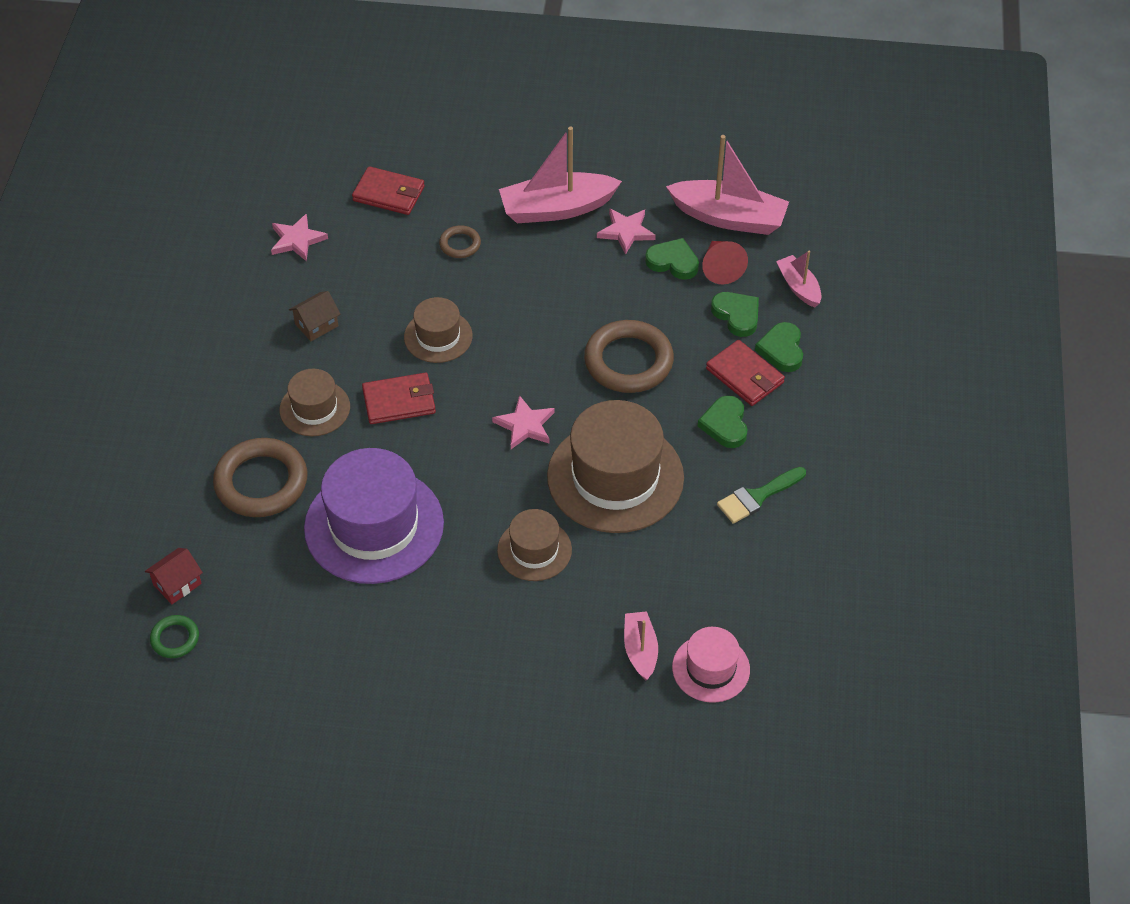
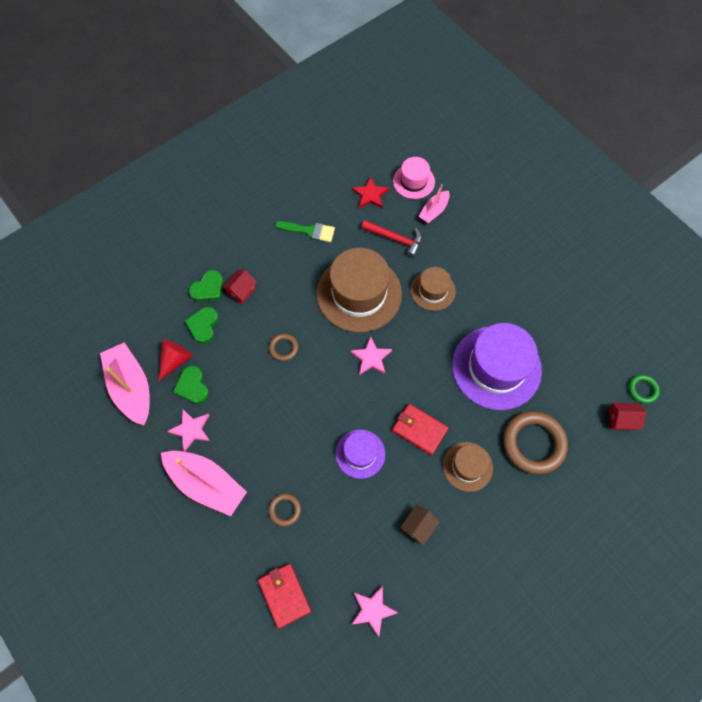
camera: 135 degrees left, 15 degrees up
(316, 325) = (418, 526): brown house -> brown house turned 60 degrees counterclockwise
(438, 336) = (360, 454): brown hat -> purple hat
(628, 361) = (283, 348): brown ring -> brown ring, size x0.49
(646, 573) = (395, 239): none -> red hammer
(725, 425) = (281, 275): green heart -> none
(742, 602) = (370, 195): none -> red star
(744, 376) = (241, 291): red wallet -> red house
(798, 287) = (155, 314): pink boat -> none

